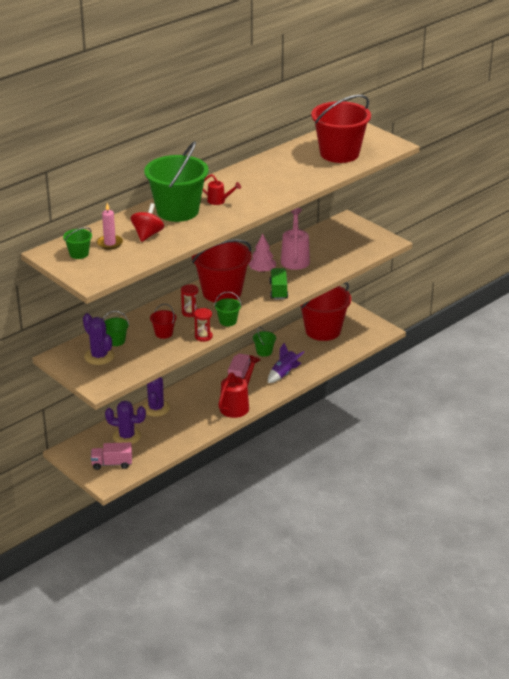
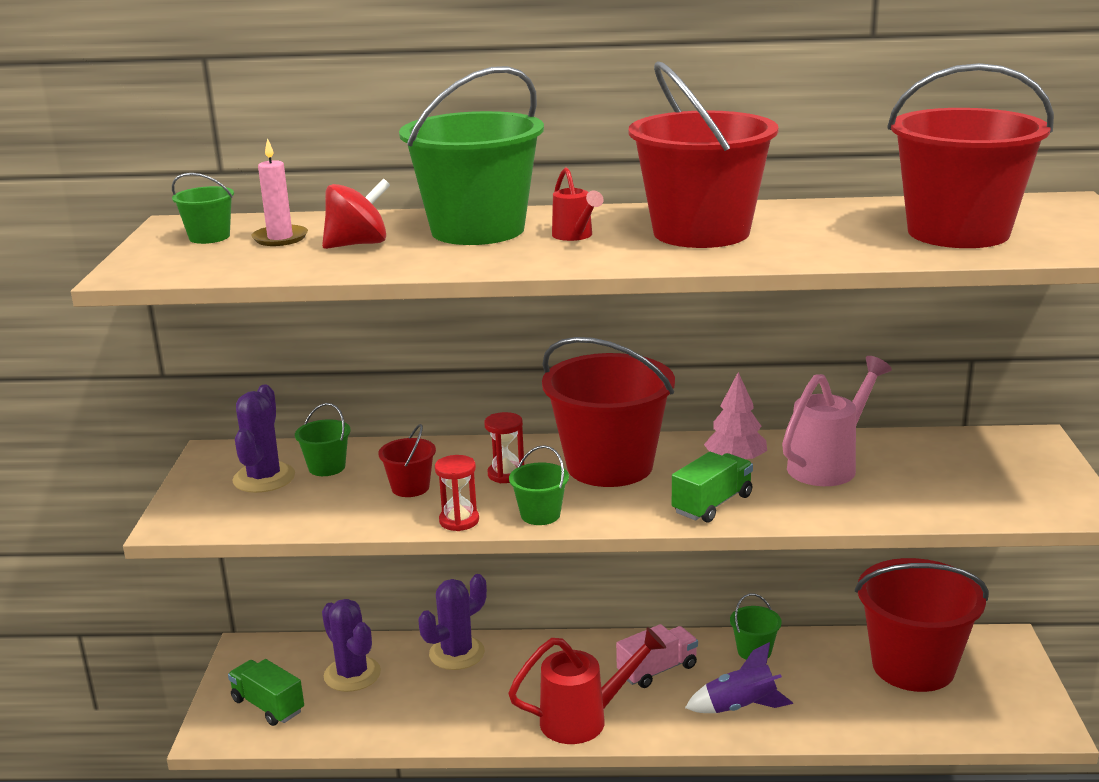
camera: 45 degrees right, 10 degrees down
(112, 464) = (268, 706): pink truck -> green truck
(259, 183) = (701, 232): none -> red bucket

